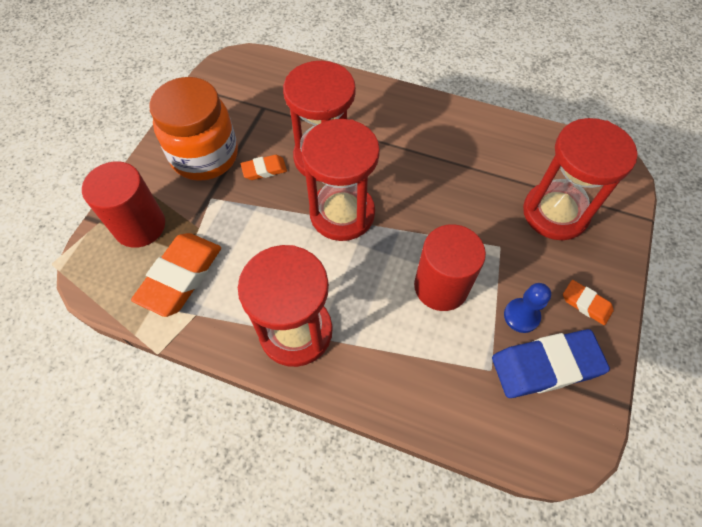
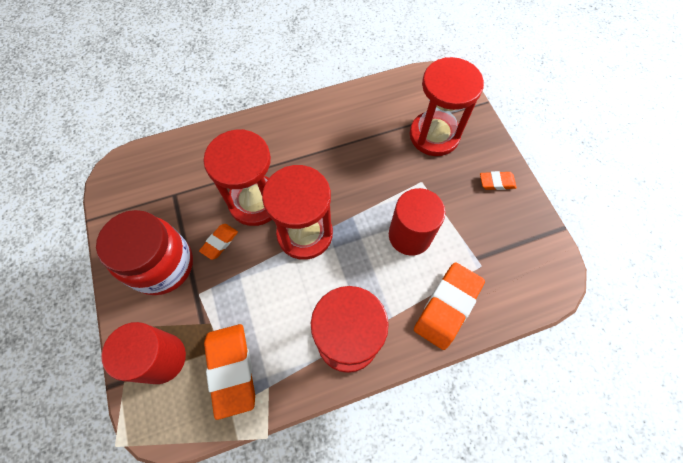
camera: 40 degrees left, 5 degrees up
(205, 156) = (162, 265): orange jar -> red jar
(418, 379) = (447, 306): none -> orange eraser
(521, 316) = (470, 218): blue pawn -> none
(545, 366) = (507, 238): blue eraser -> none

